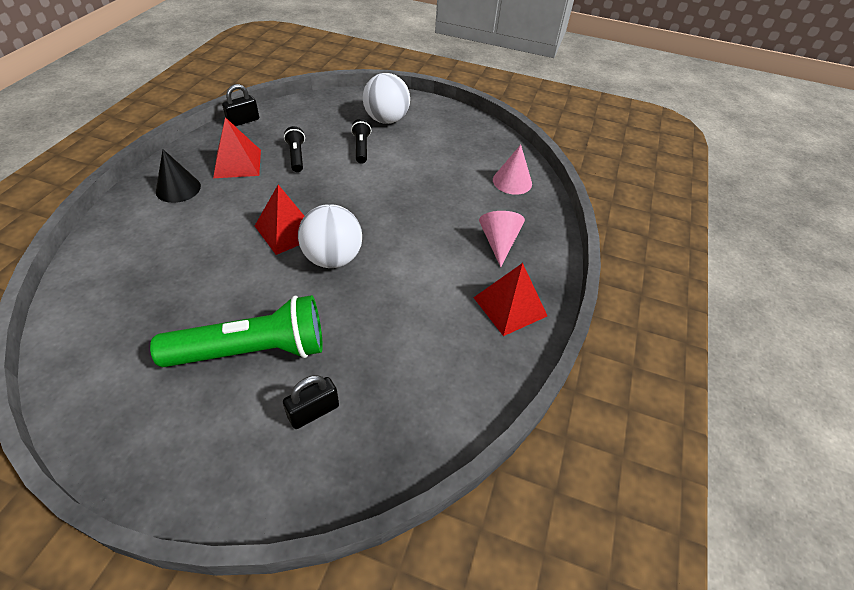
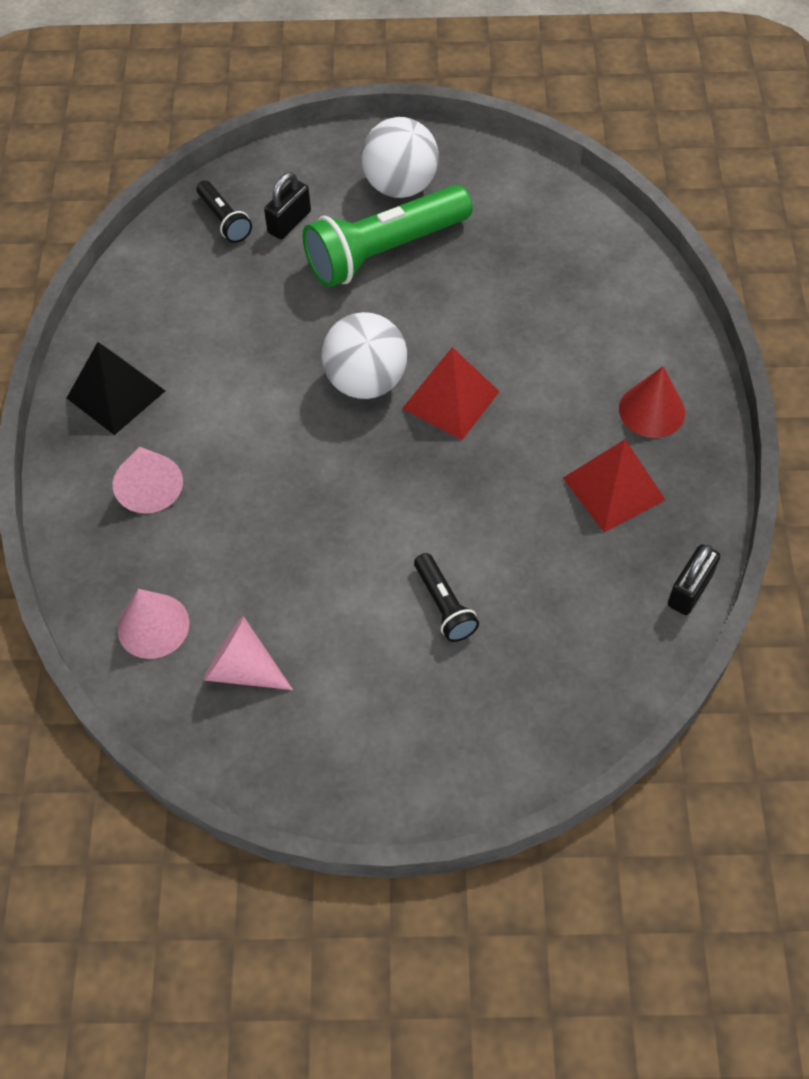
camera: 165 degrees right, 10 degrees up
(178, 188) = (652, 410): black cone -> red cone
(296, 156) = (537, 541): black flashlight -> black flashlight (224, 220)
(386, 120) = (441, 707): white ball -> white ball (400, 186)
(471, 155) = (243, 668): none -> pink cone
(510, 306) = (116, 394): red pyramid -> black pyramid

